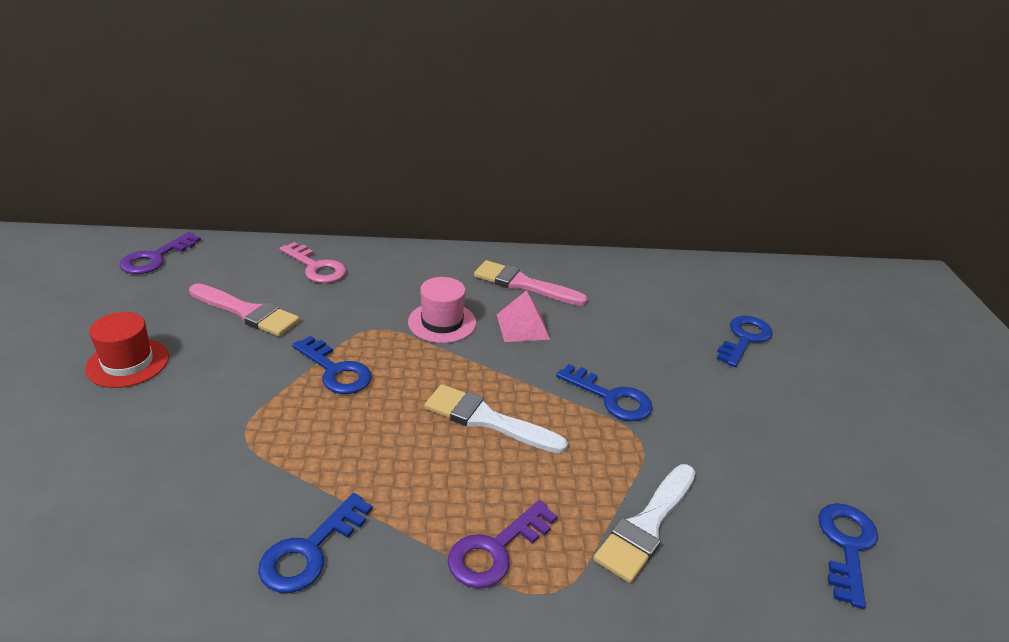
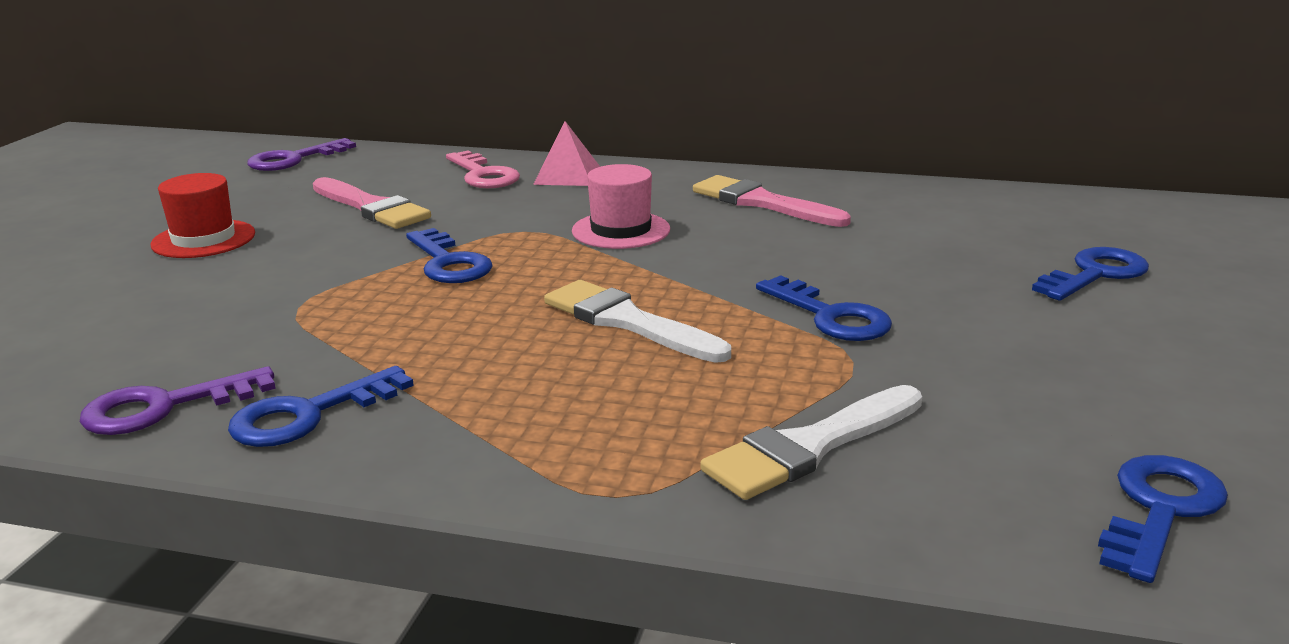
camera: 20 degrees right, 10 degrees down
(496, 550) = (561, 444): purple key -> purple key (165, 407)
(523, 326) = (736, 241): pink pyramid -> pink pyramid (567, 175)

